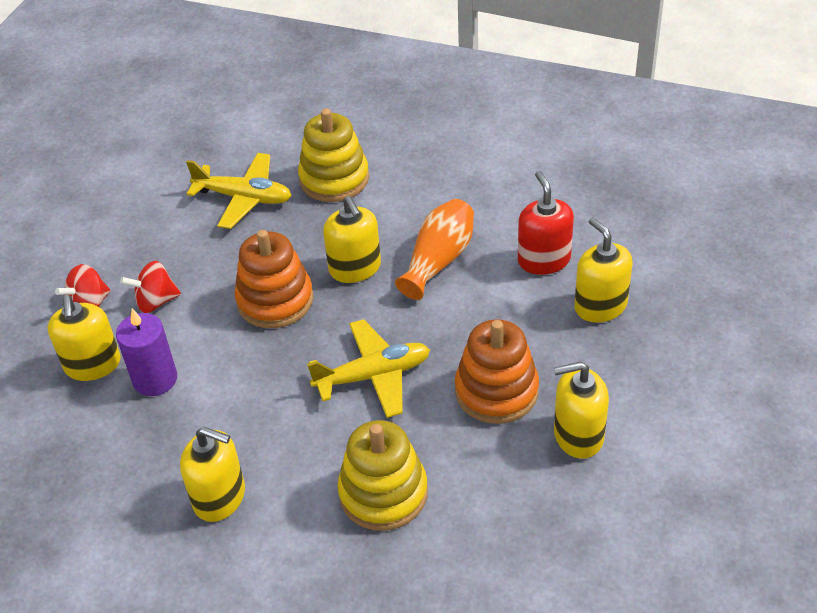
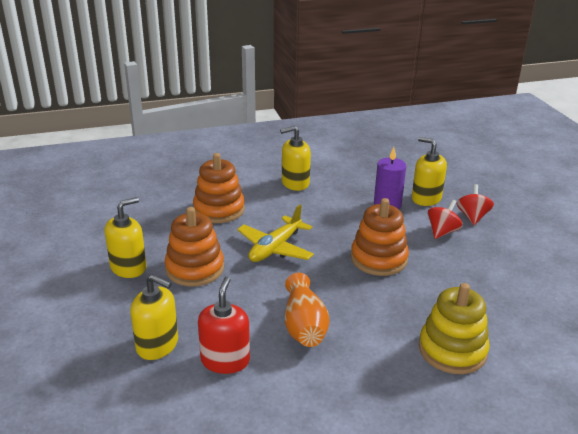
camera: 140 degrees right, 15 degrees down
(244, 198) = (490, 306): yellow plane -> none
(355, 268) = (354, 296): yellow soap dispenser -> none
(383, 493) = (219, 210): yellow stacking toy -> orange stacking toy
(544, 260) = (225, 360): red soap dispenser -> red soap dispenser turned 120 degrees counterclockwise

